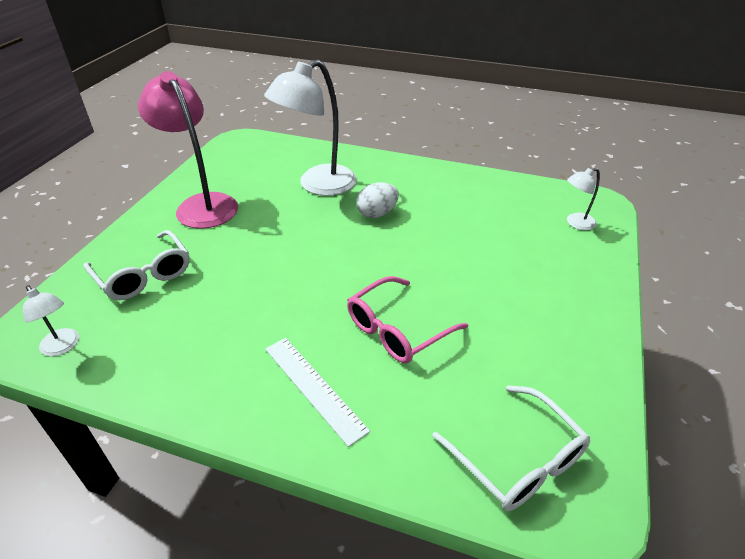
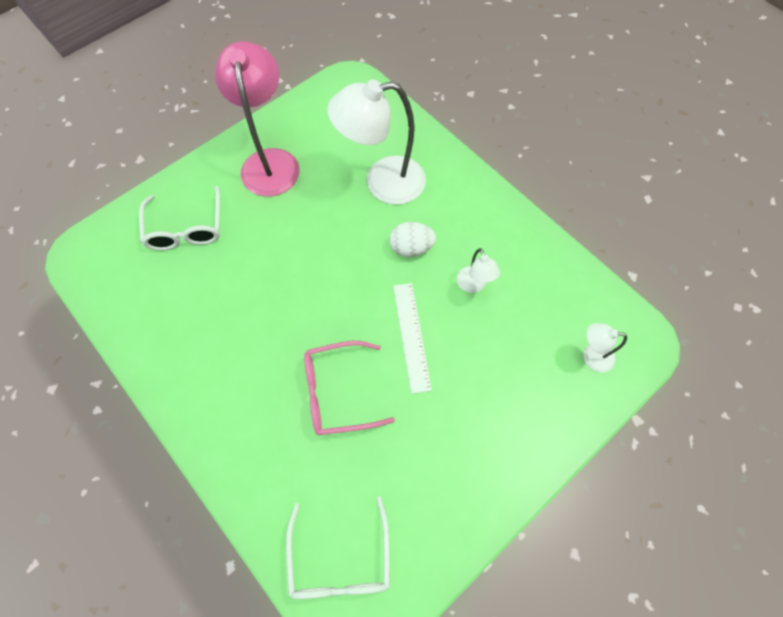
camera: 30 degrees right, 25 degrees up
(63, 347) = (102, 277): white lamp -> white lamp (473, 285)
(313, 388) = (243, 412): white ruler -> white ruler (411, 336)

